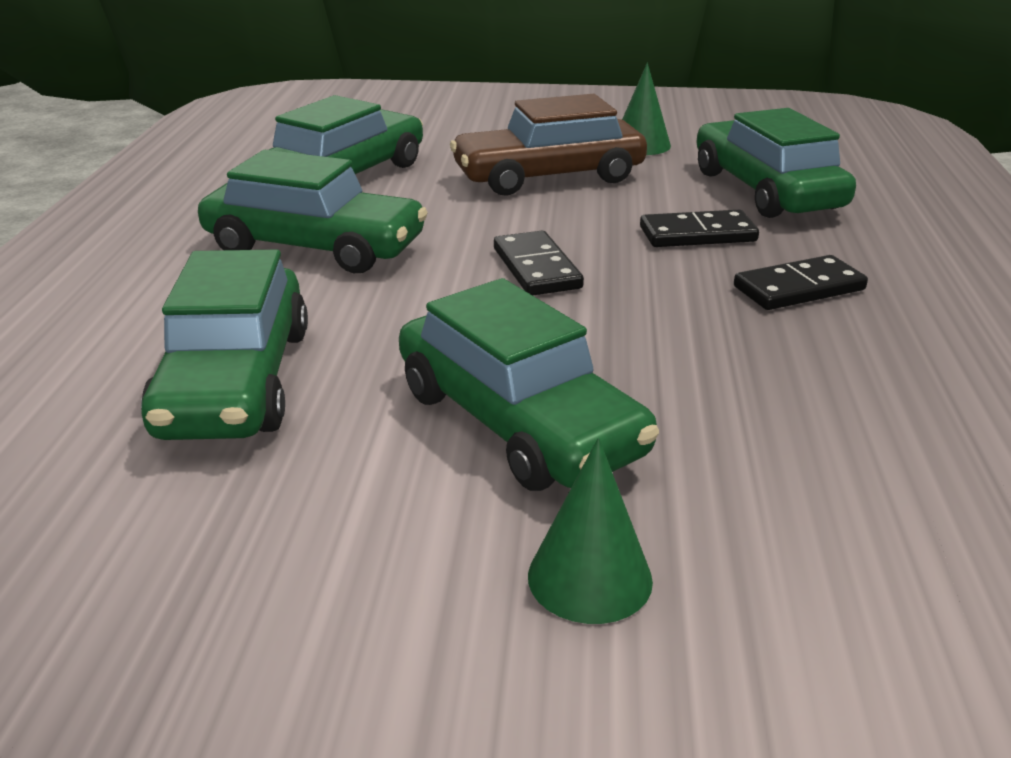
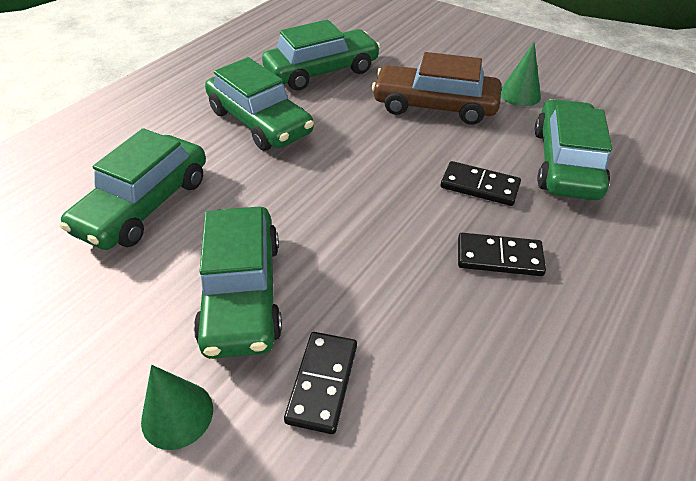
camera: 30 degrees right, 15 degrees up
(536, 268) = (357, 180): black domino -> black domino (322, 383)

